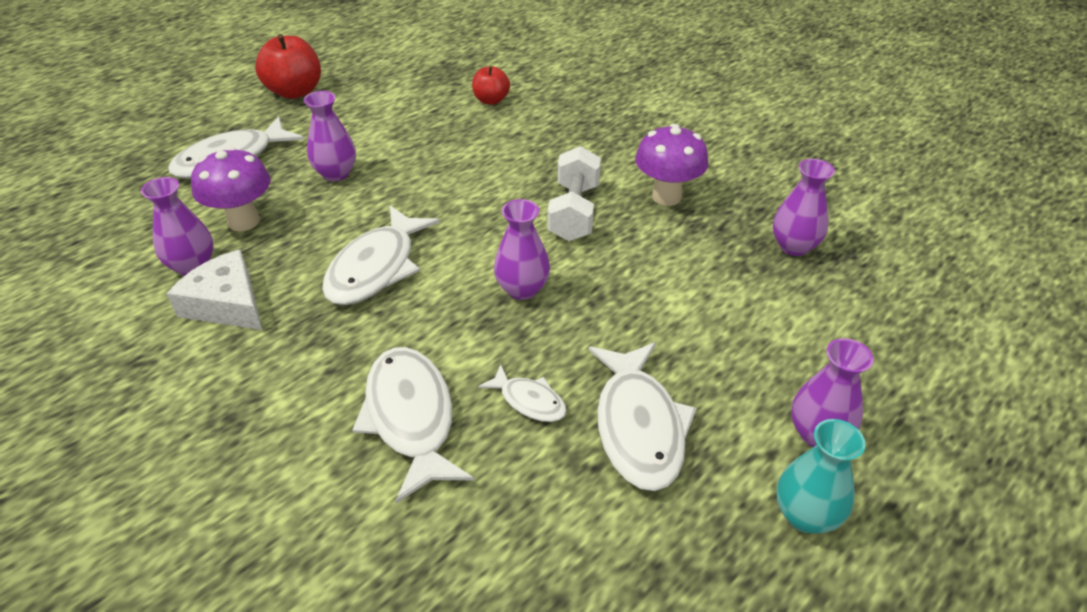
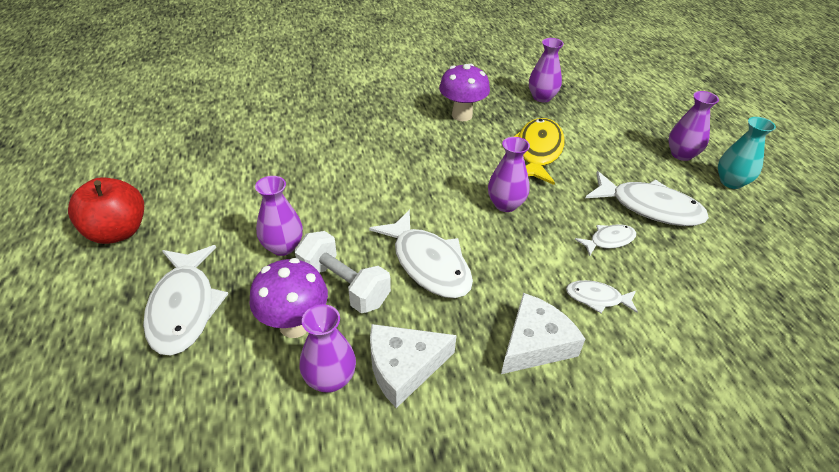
camera: 60 degrees left, 0 degrees up
(306, 385) = (535, 343): none -> white cheese
(411, 418) = (597, 298): white fish -> white fish, size x0.52
(491, 100) = (274, 136): red apple -> none
(574, 212) = (445, 154): white dumbbell -> white dumbbell (343, 285)
(658, 282) = (537, 151): none -> yellow fish

